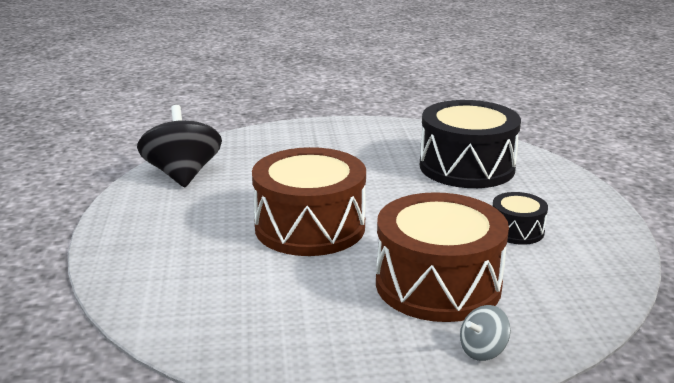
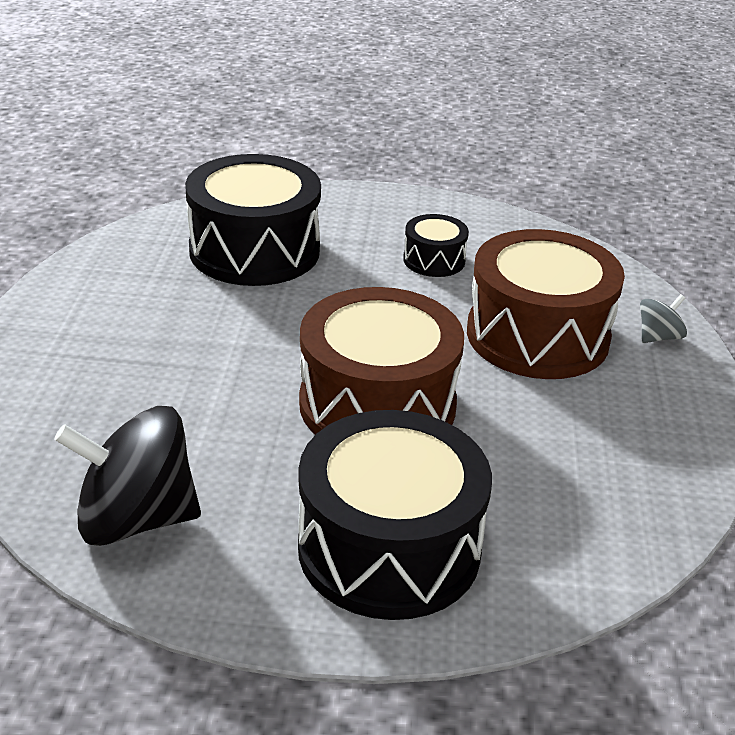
camera: 80 degrees left, 10 degrees up
(169, 244) = (389, 548): none -> black drum
(483, 350) = (658, 337): grey spinning top -> grey spinning top turned 105 degrees counterclockwise

